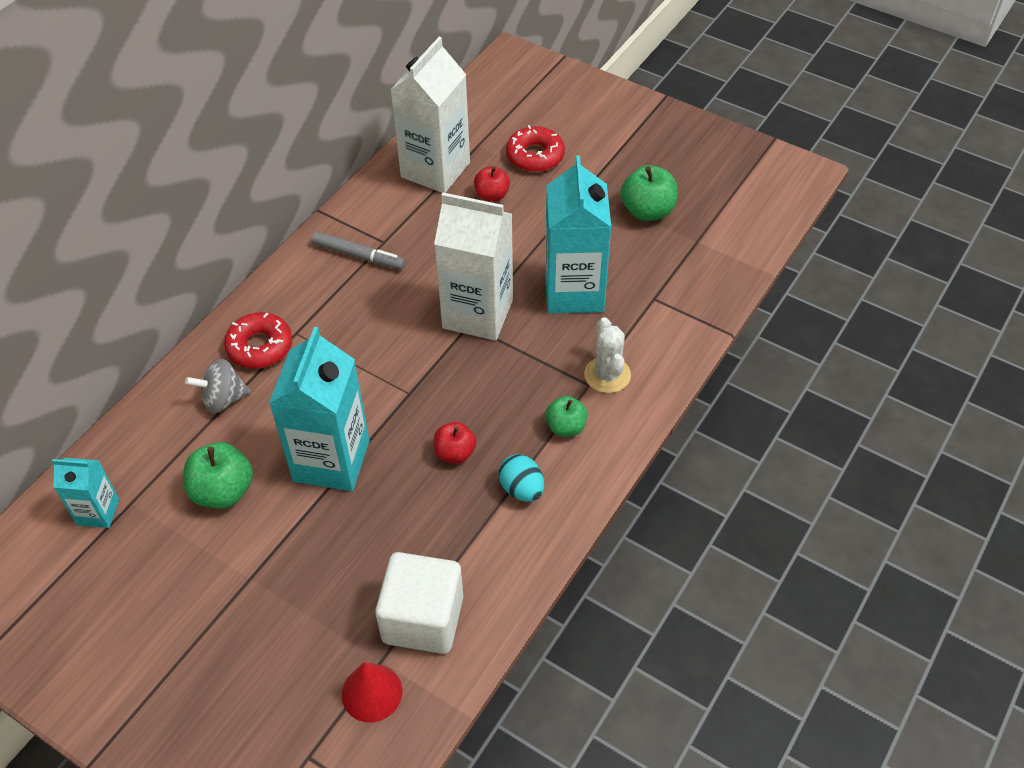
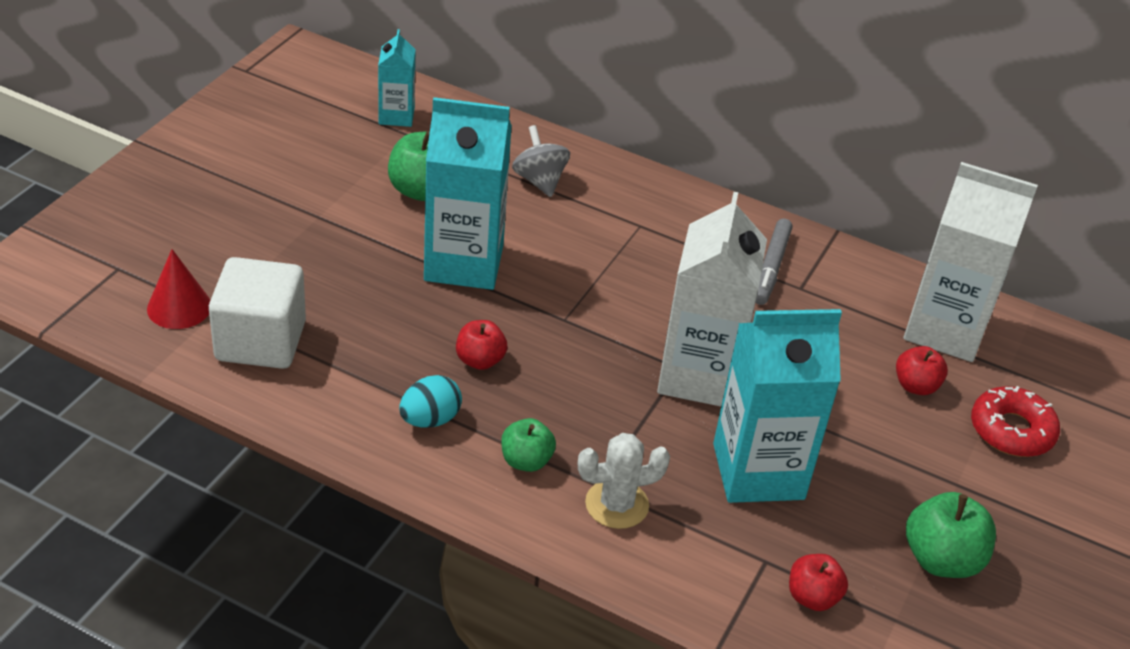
camera: 80 degrees right, 10 degrees down
(260, 347) = (615, 200): red donut -> none
(682, 279) = (812, 597): none -> red apple

